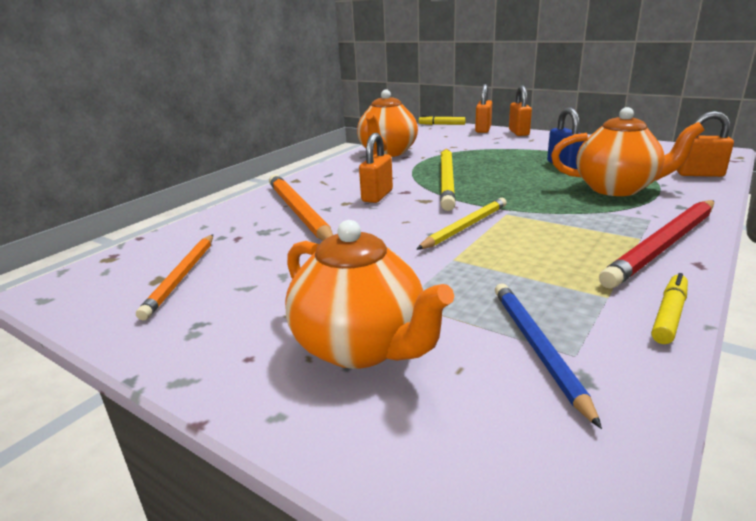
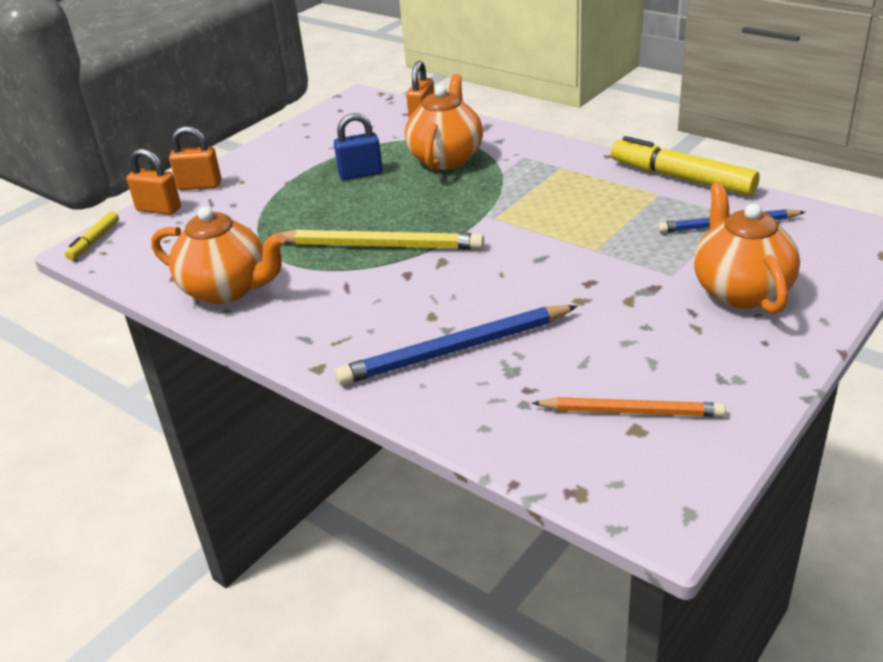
camera: 85 degrees left, 10 degrees up
(299, 212) = (456, 349): orange pencil -> blue pencil
(361, 347) = (740, 291): orange teapot -> orange teapot turned 60 degrees counterclockwise
(377, 196) = (417, 293): orange padlock -> none
(465, 227) = (525, 240): yellow pencil -> none
(663, 245) = (576, 161): red pencil -> none
(669, 315) = (681, 178): yellow marker -> yellow marker, size x1.98

